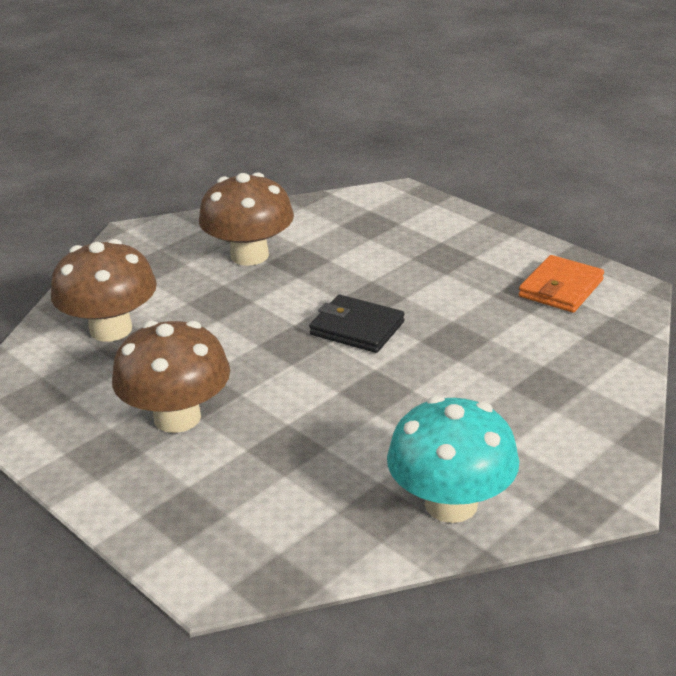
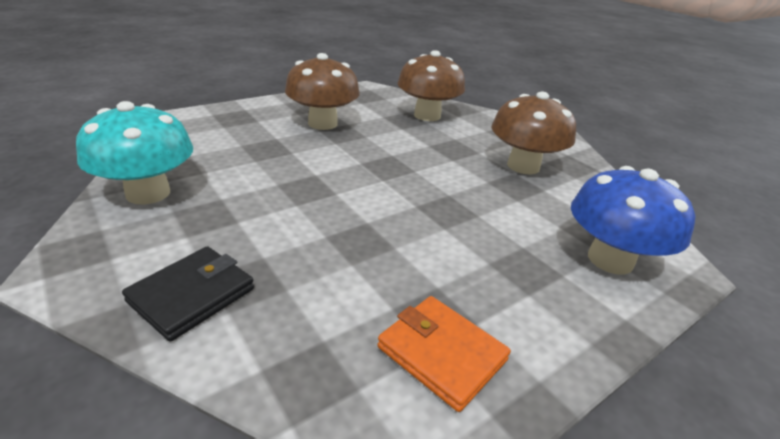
camera: 95 degrees right, 0 degrees up
(357, 328) = (398, 194): black wallet -> black wallet (192, 295)
(407, 220) = (610, 260): none -> blue mushroom

